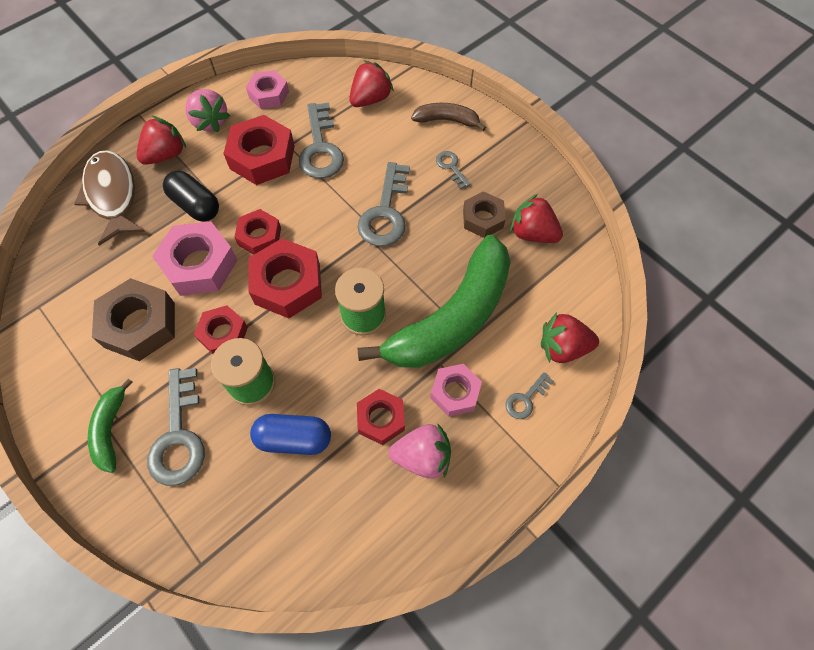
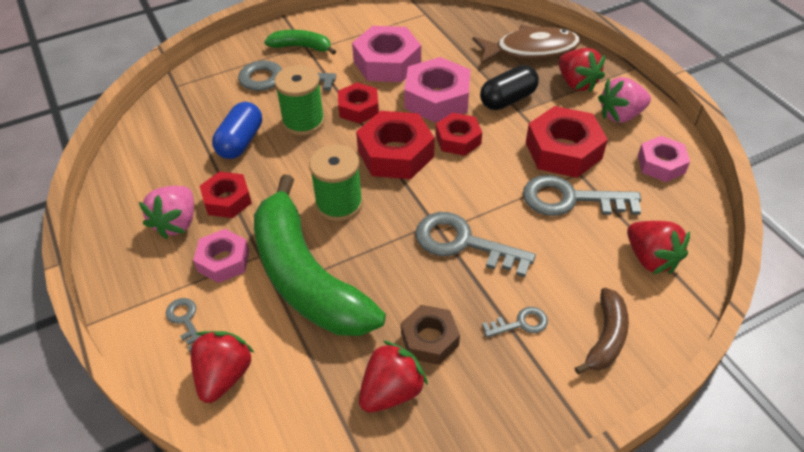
camera: 105 degrees right, 15 degrees down
(140, 325) = (387, 63): brown nut -> pink nut

